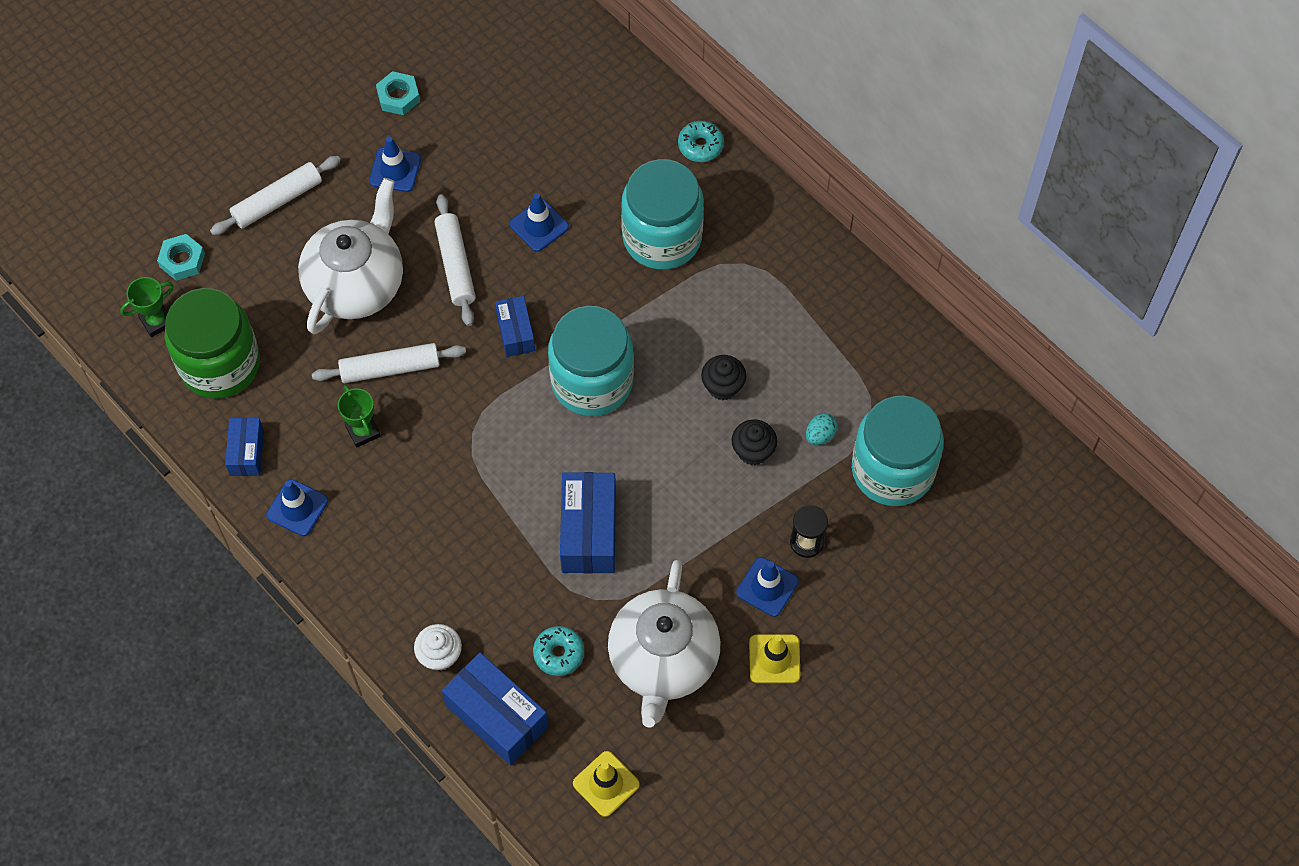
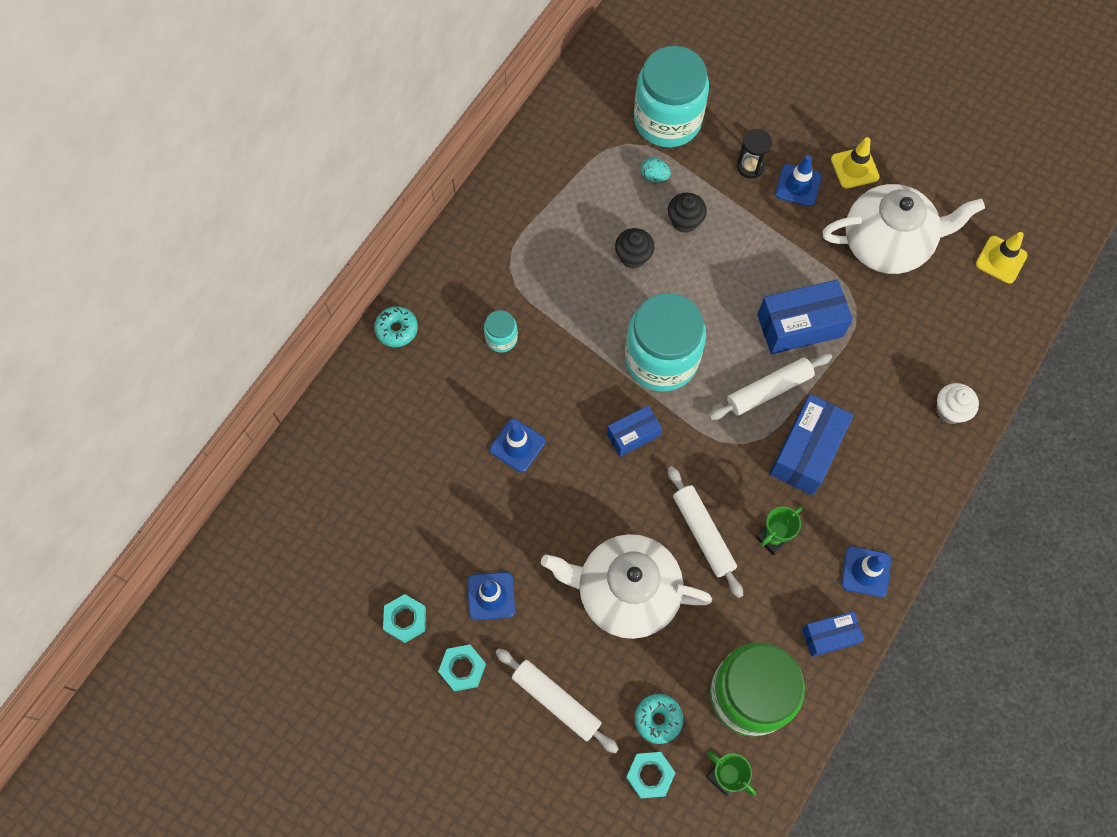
camera: 105 degrees left, 5 degrees up
(336, 133) = (462, 668): none -> turquoise nut
(455, 265) = (579, 507): white rolling pin -> white rolling pin (768, 390)
(497, 716) = (982, 352): blue box -> blue box (806, 451)
(559, 653) = (912, 320): turquoise donut -> turquoise donut (658, 719)
(662, 237) = (501, 338): turquoise jar -> turquoise jar, size x0.44

